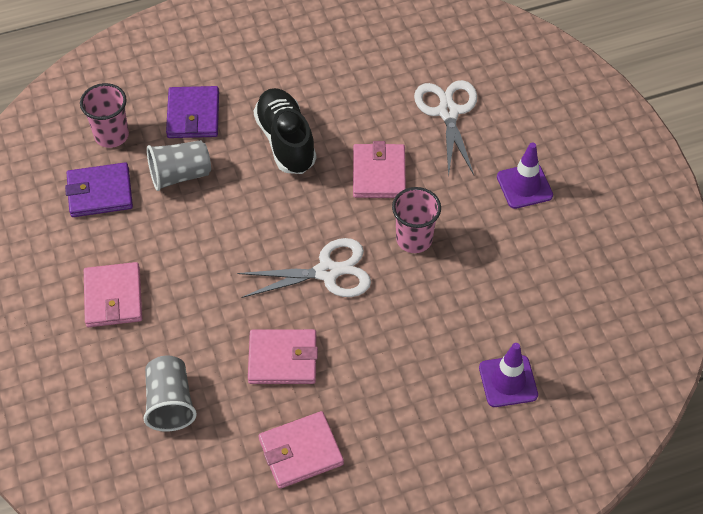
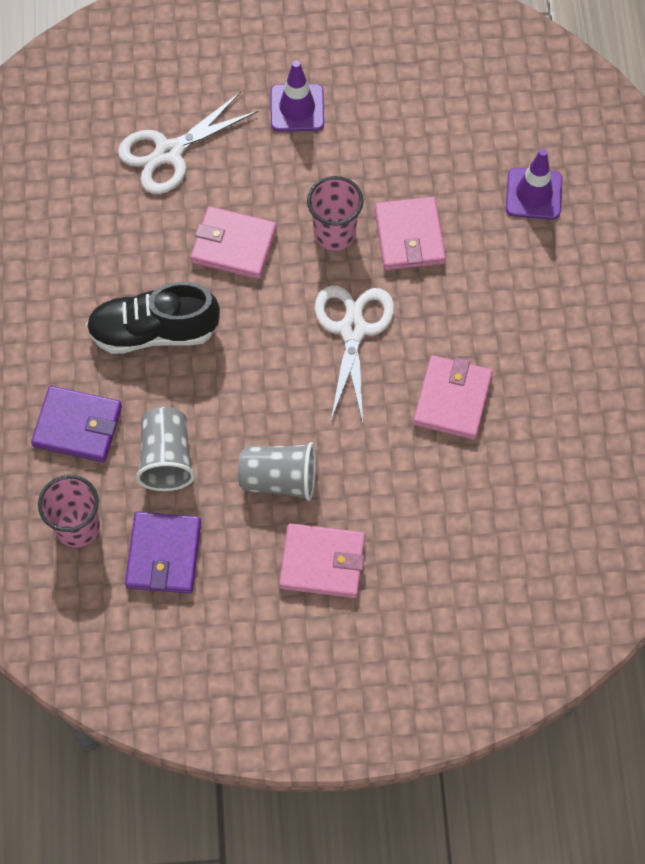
camera: 75 degrees left, 10 degrees up
(170, 402) = (478, 524): grey cup -> grey cup (279, 479)
(301, 452) = (568, 406): pink wallet -> pink wallet (409, 236)
(448, 112) = (169, 153): white scissors -> white scissors turned 45 degrees counterclockwise

